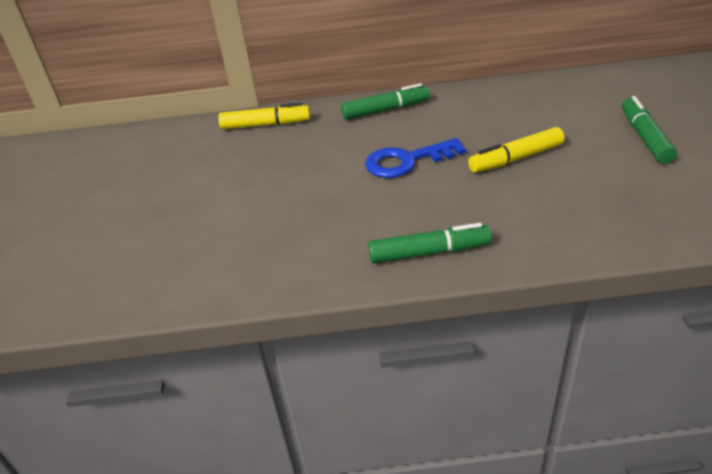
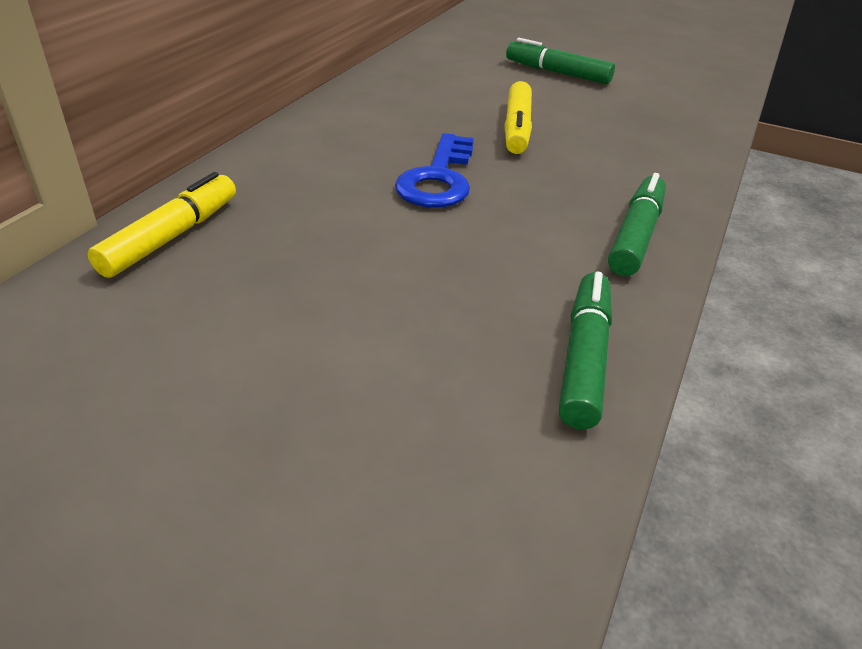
camera: 65 degrees left, 0 degrees up
(385, 110) = (301, 147): green marker -> green marker (584, 358)

